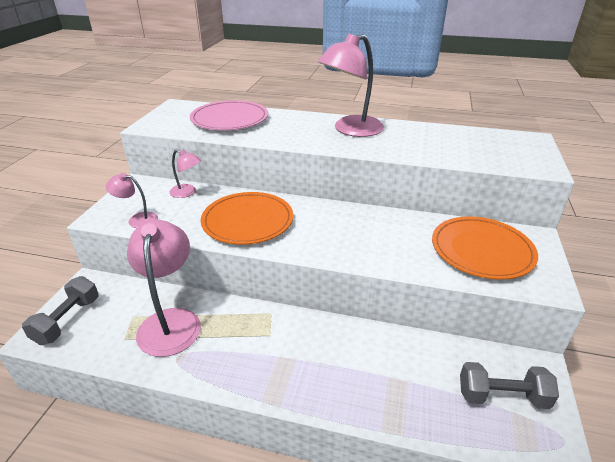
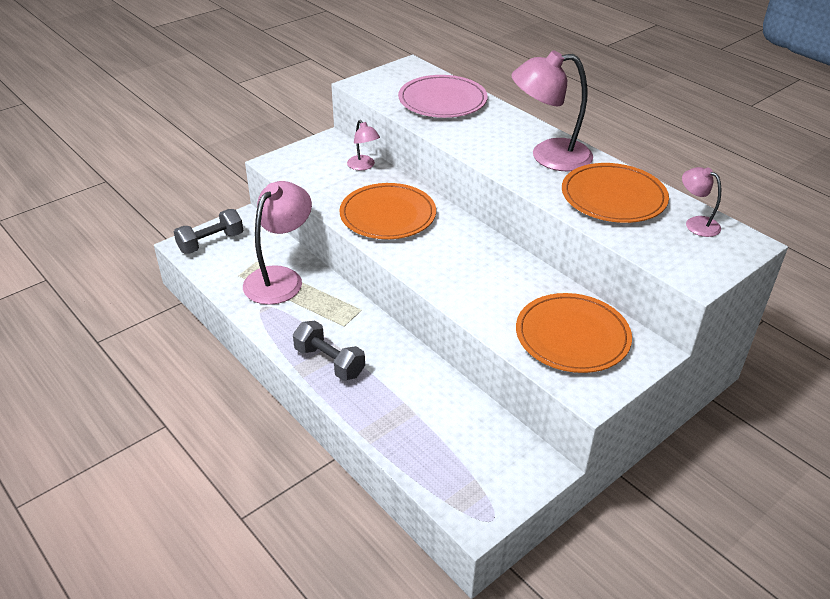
camera: 35 degrees right, 5 degrees up
(137, 219) = (301, 176): pink lamp -> pink lamp (696, 223)
(425, 140) = (613, 197): none -> orange plate
(502, 396) = (481, 466): grey dumbbell -> grey dumbbell (329, 362)

